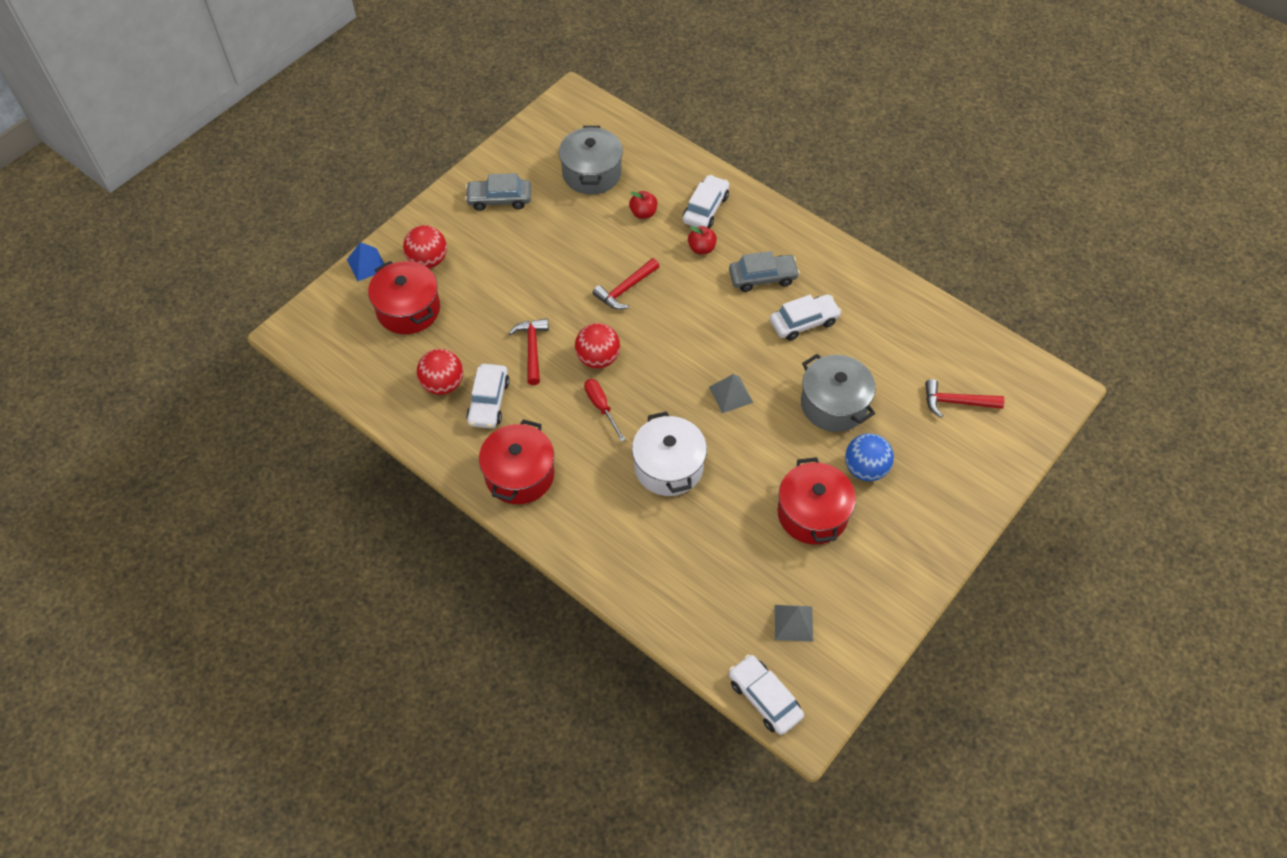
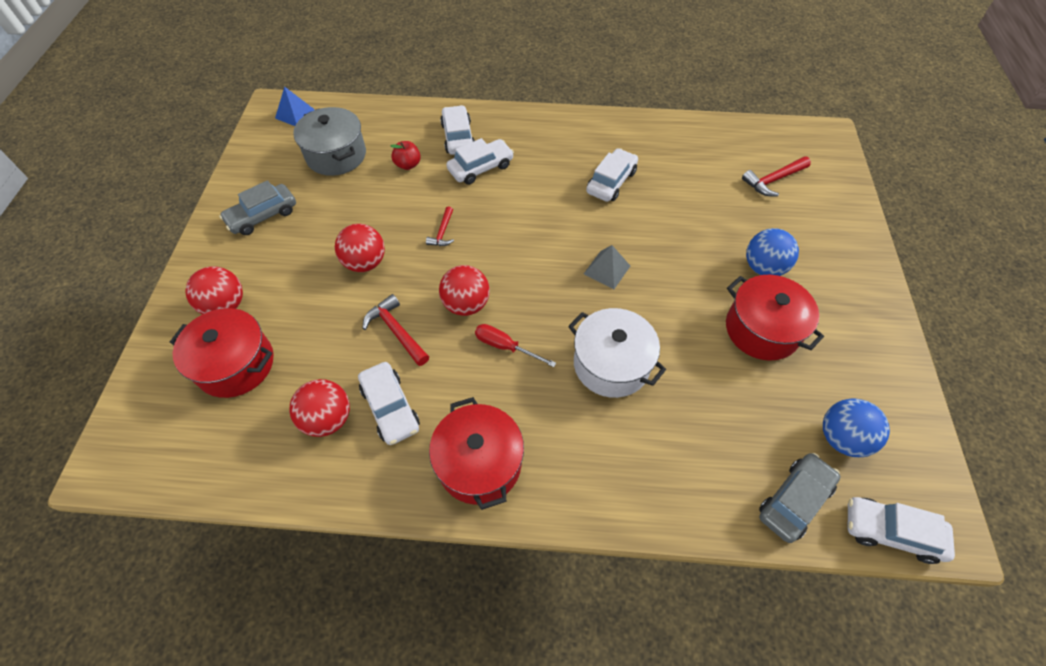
camera: 35 degrees left, 0 degrees up
(367, 264) = (157, 344): blue pyramid -> blue pyramid (295, 114)
(548, 282) = (365, 263): none -> red ball
(625, 289) = (442, 232): red hammer -> red hammer, size x0.65
(701, 248) = (480, 168): red apple -> white car
(762, 278) = (549, 165): grey car -> grey car (794, 500)
(793, 623) = (841, 438): grey pyramid -> blue ball
(834, 404) = (692, 231): grey pot -> none

